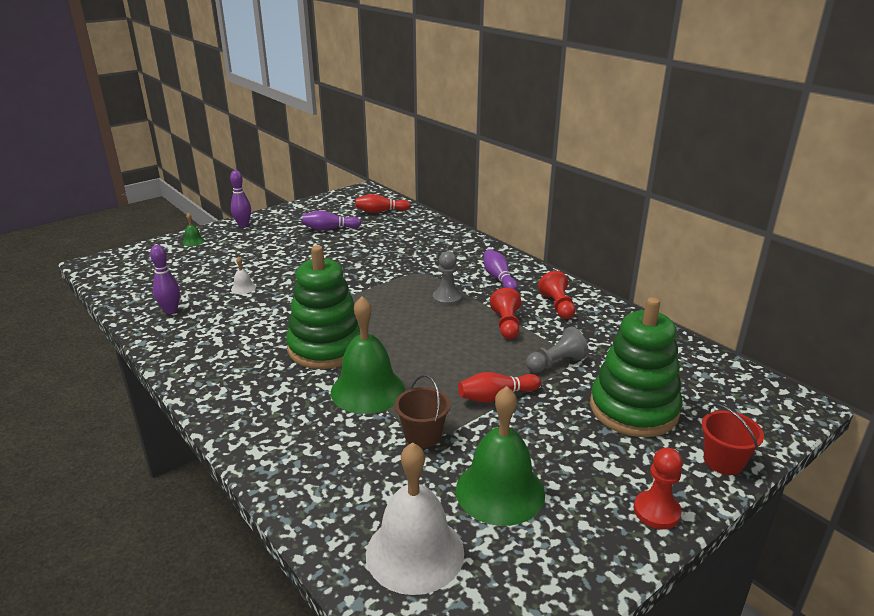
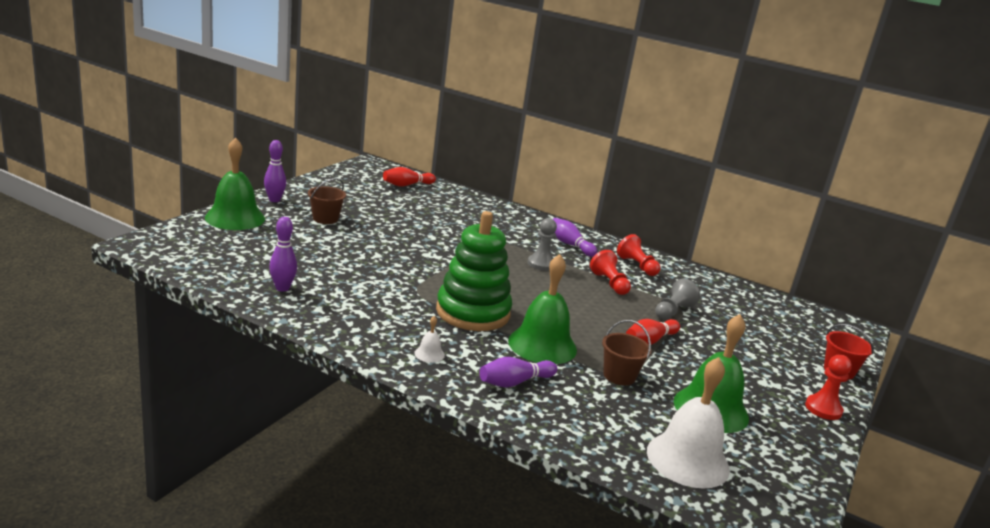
camera: 25 degrees left, 5 degrees down
(193, 241) = (235, 218): green bell -> green bell, size x2.41
(243, 288) = (338, 263): white bell -> white bell (429, 354)
(272, 244) = (325, 219): none -> brown bucket
(329, 229) = (371, 202): purple bowling pin -> purple bowling pin (514, 382)
(633, 409) = (755, 341): green stacking toy -> none

